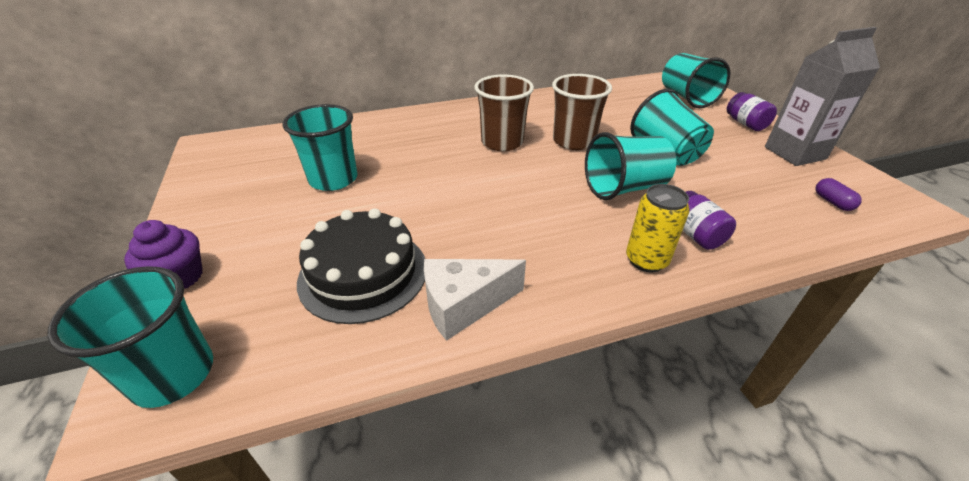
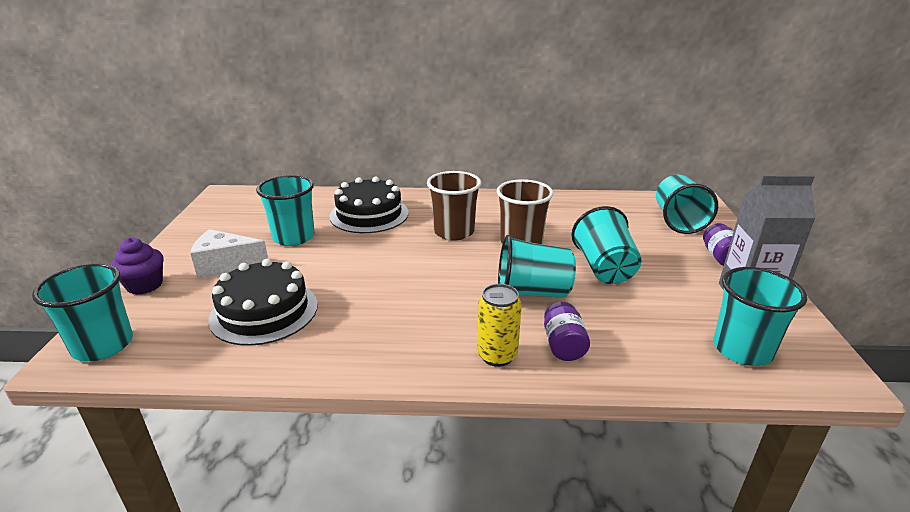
camera: 20 degrees right, 10 degrees down
(400, 139) = (369, 214): none -> black cake
(464, 305) = (318, 352): white cheese -> white cheese (226, 265)
(832, 202) = (742, 350): purple capsule -> turquoise cup

